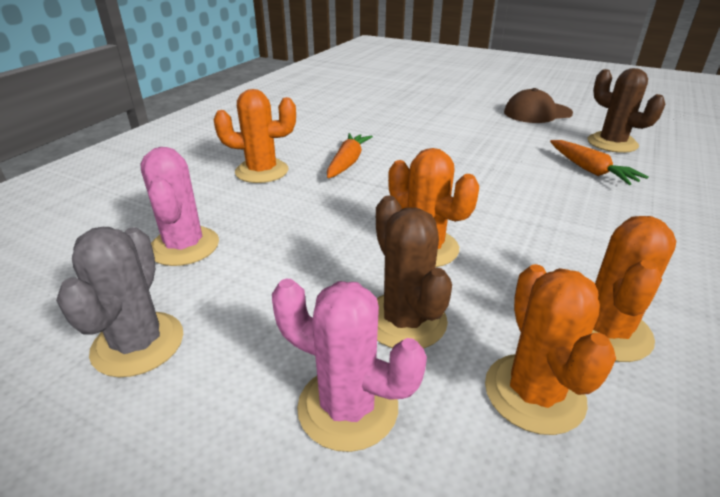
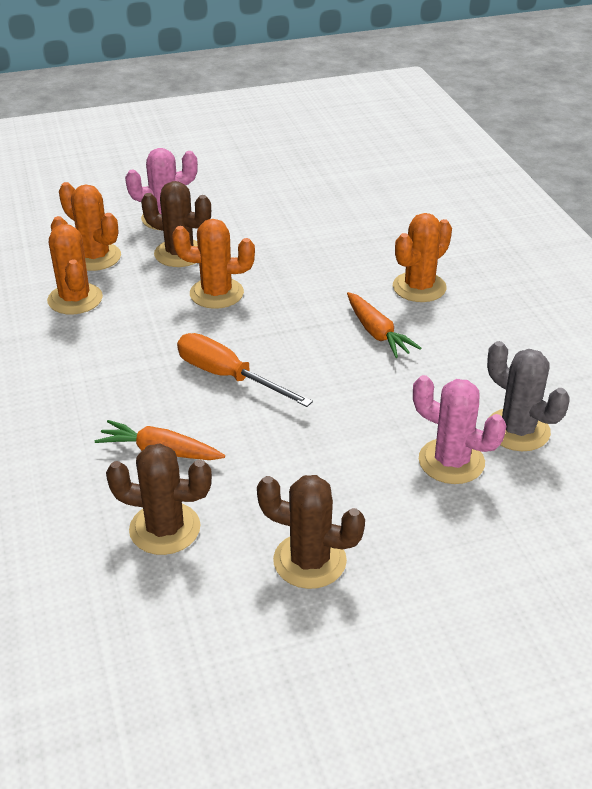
camera: 135 degrees right, 5 degrees up
(138, 344) = (279, 191): grey cactus -> grey cactus (517, 430)
(184, 246) = (348, 224): pink cactus -> pink cactus (451, 461)
(495, 185) = (228, 377): none -> orange screwdriver
(537, 113) = (309, 561): brown cap -> brown cactus

